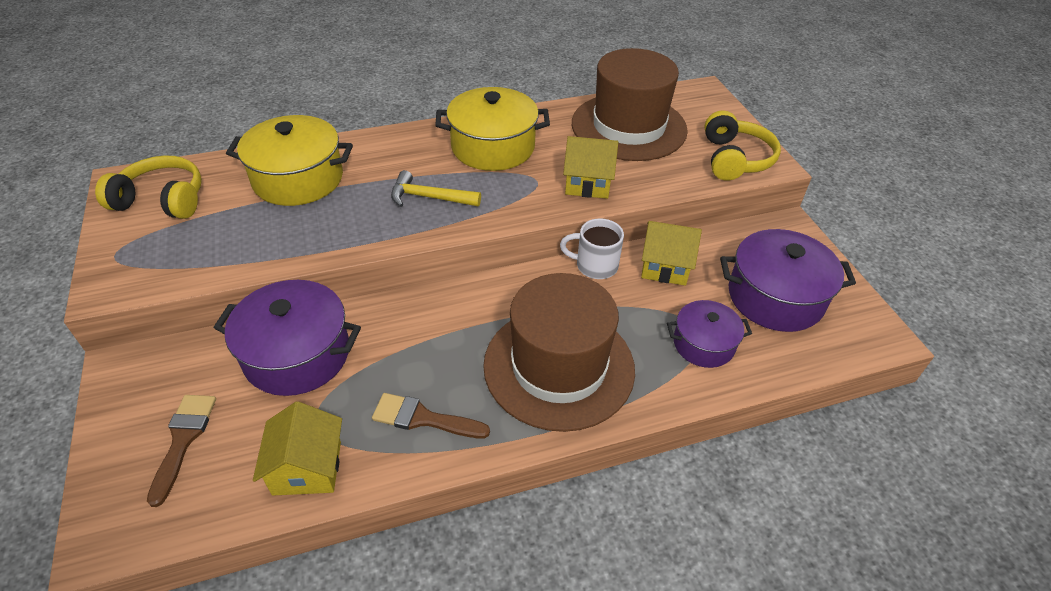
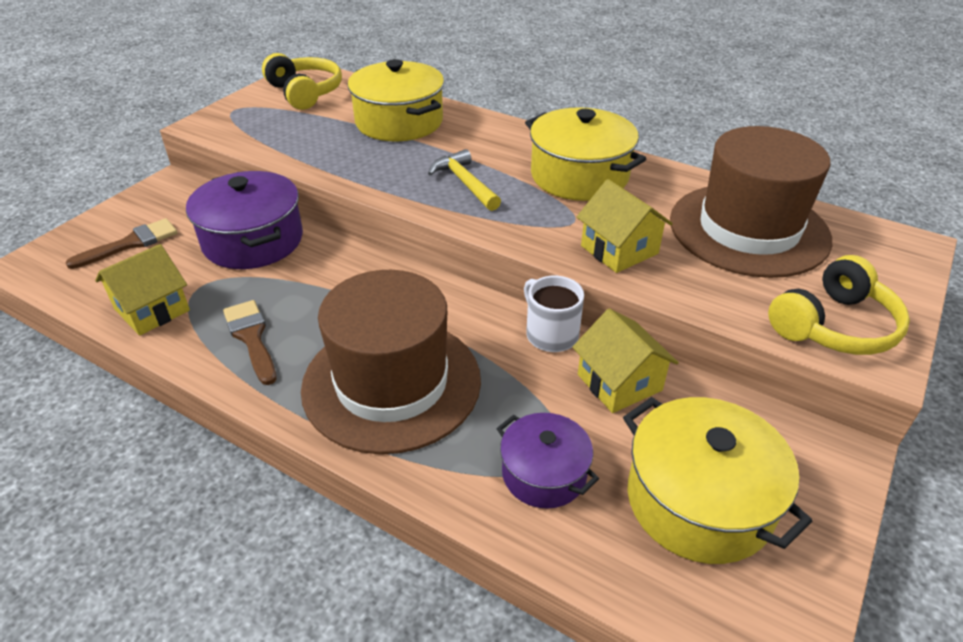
camera: 50 degrees right, 5 degrees down
(775, 297) = (699, 501): purple pot -> yellow pot

